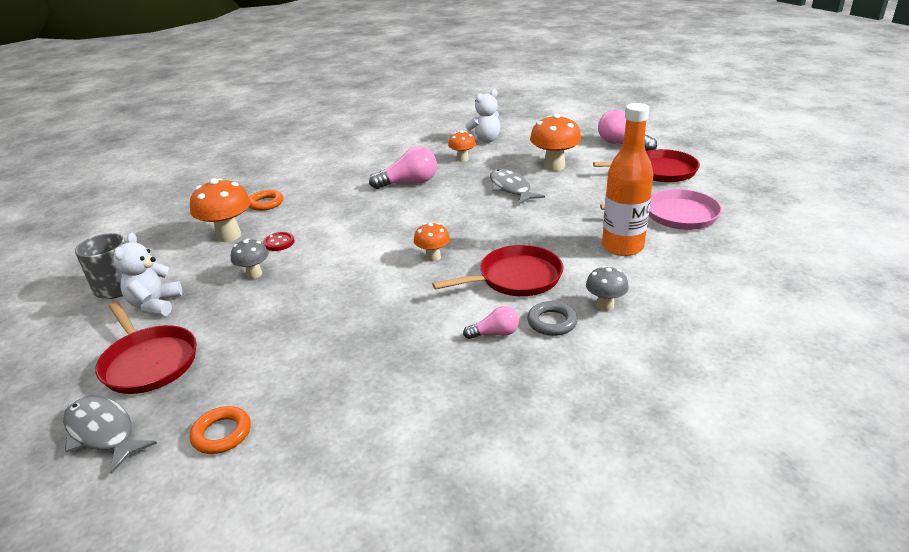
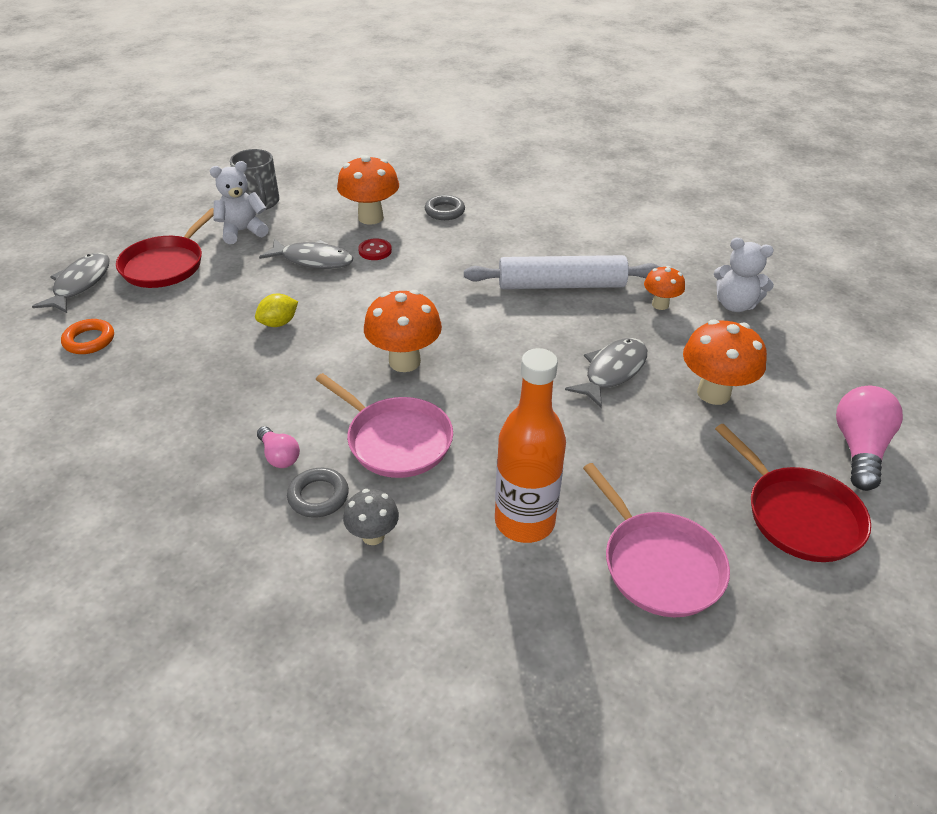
camera: 60 degrees right, 10 degrees up
(254, 274) = (313, 260): grey mushroom -> grey fish
(266, 203) = (444, 211): orange ring -> grey ring
(324, 307) = (279, 323): none -> yellow lemon
(409, 183) = (561, 285): pink light bulb -> white rolling pin
(433, 257) = (404, 361): orange mushroom -> orange mushroom, size x1.73
(516, 278) = (396, 440): red pan -> pink pan

